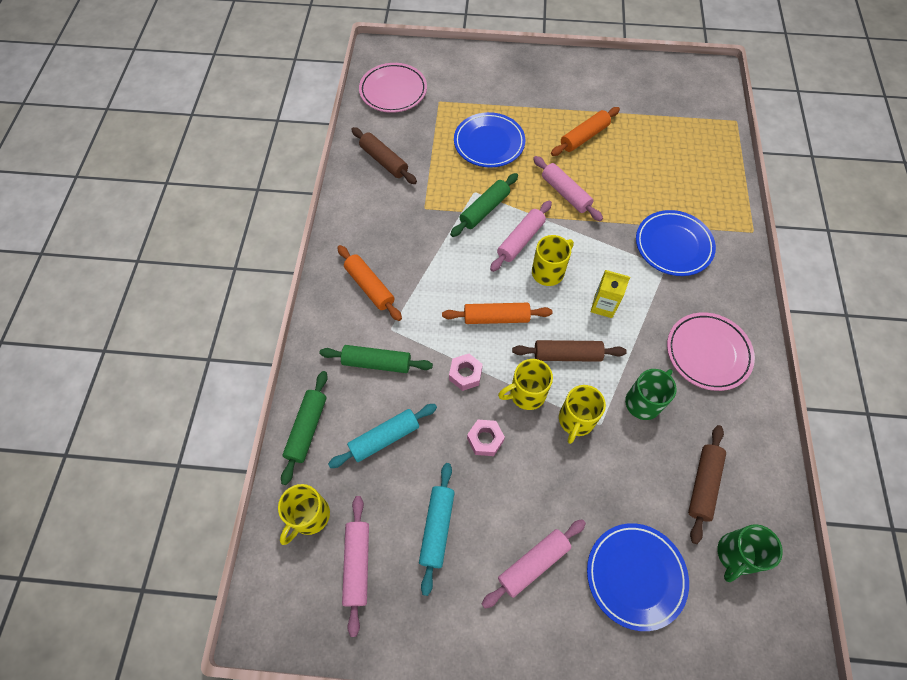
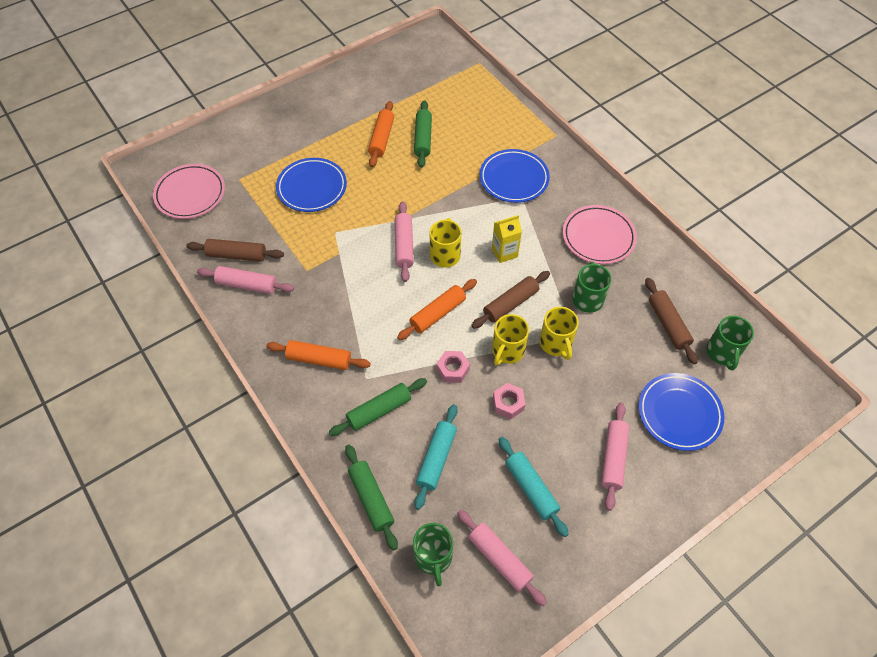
camera: 40 degrees left, 5 degrees down
(309, 516) = (433, 557): yellow mug -> green mug
(484, 210) = (356, 241): green rolling pin -> green rolling pin (423, 139)
(565, 193) = (406, 189): pink rolling pin -> pink rolling pin (247, 285)

